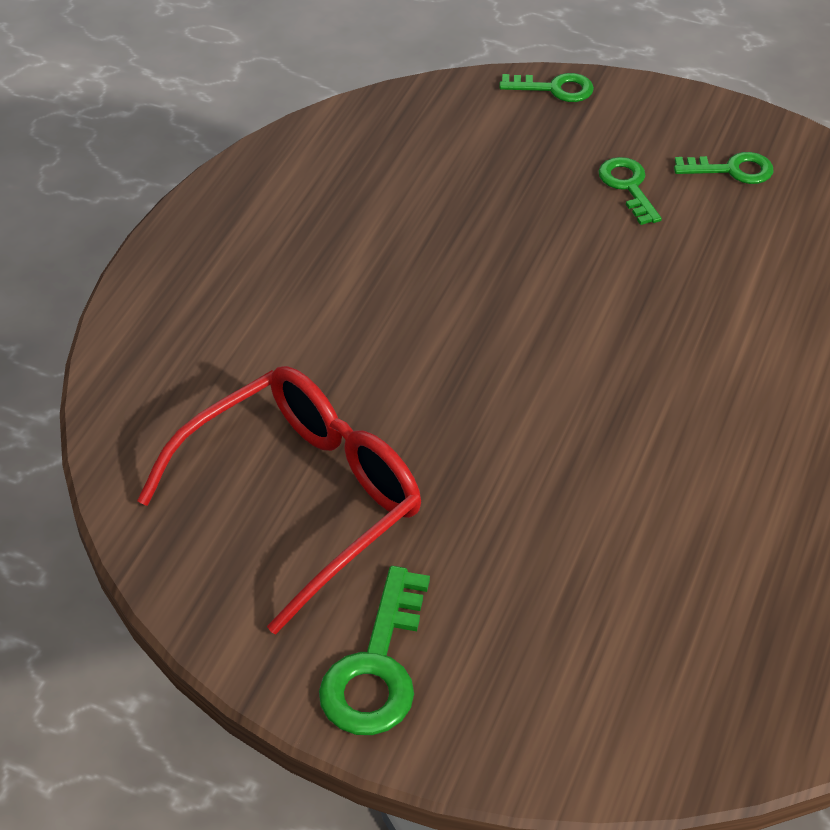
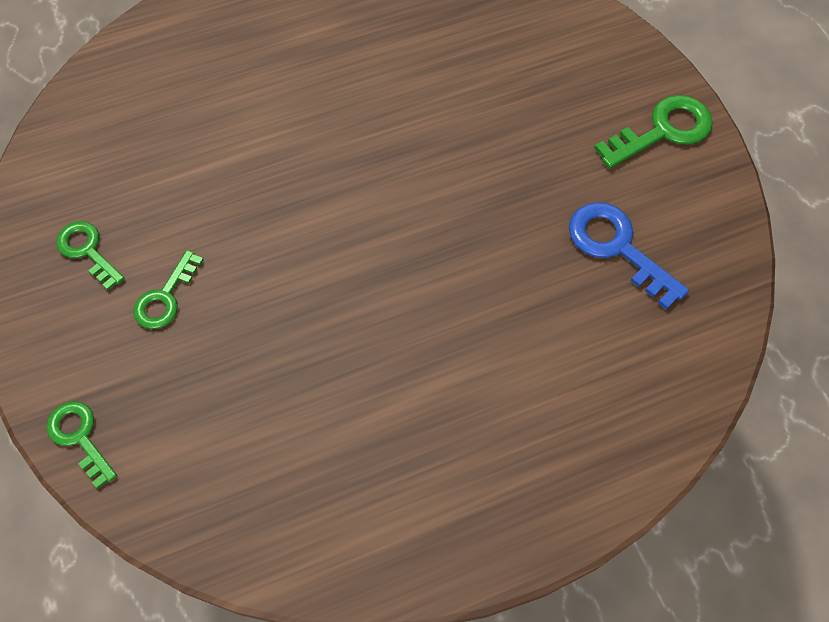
camera: 135 degrees left, 15 degrees up
(303, 498) = (617, 248): red glasses -> blue key

